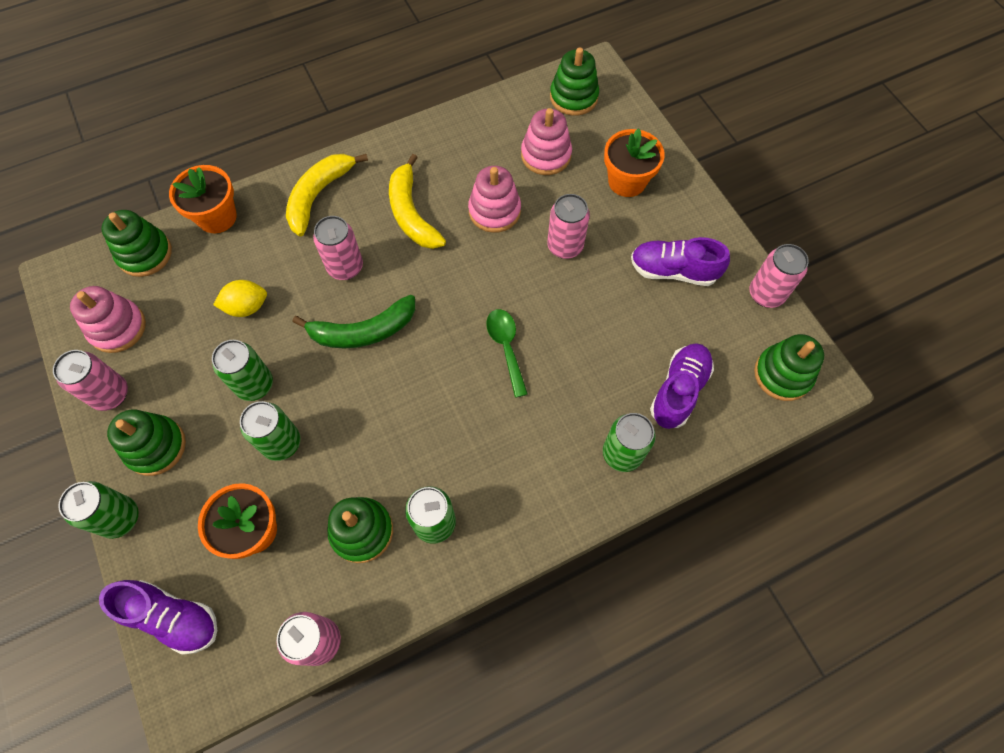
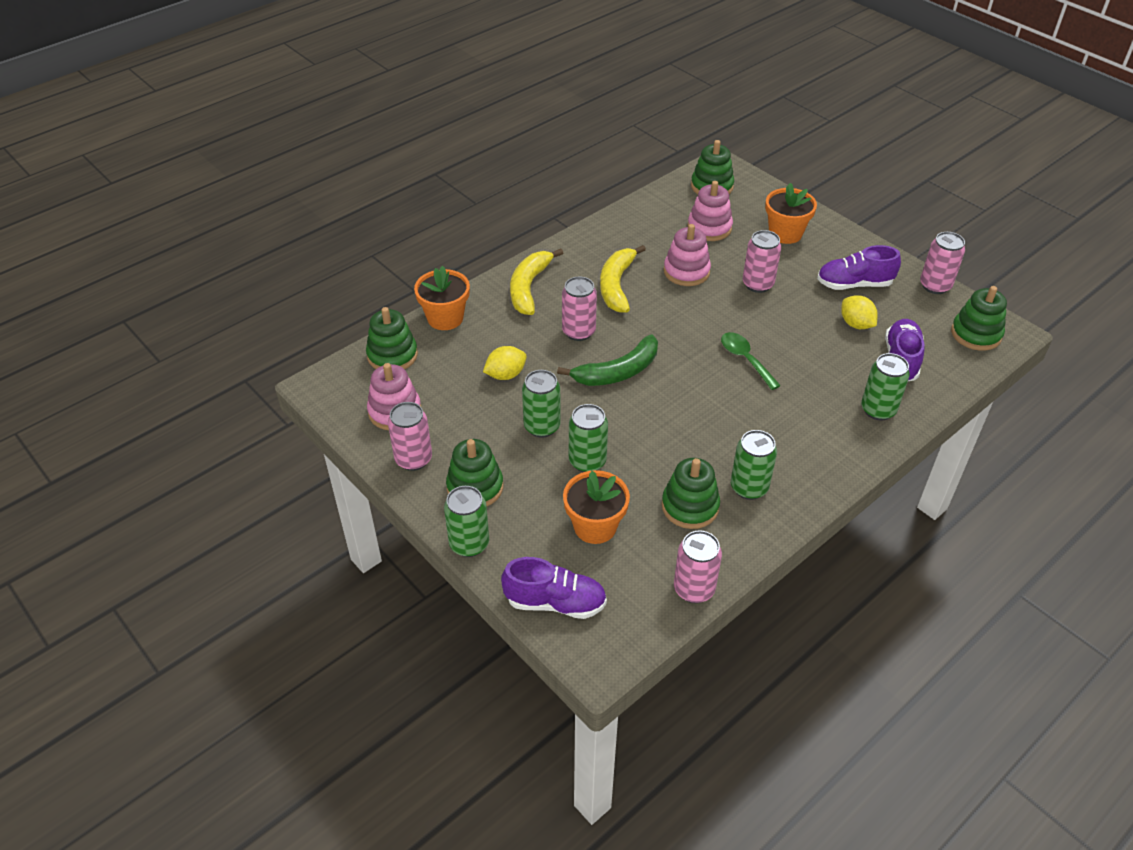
camera: 15 degrees left, 20 degrees down
(411, 213) = (616, 285): yellow banana -> yellow banana turned 45 degrees clockwise
(650, 328) = (856, 324): none -> yellow lemon

